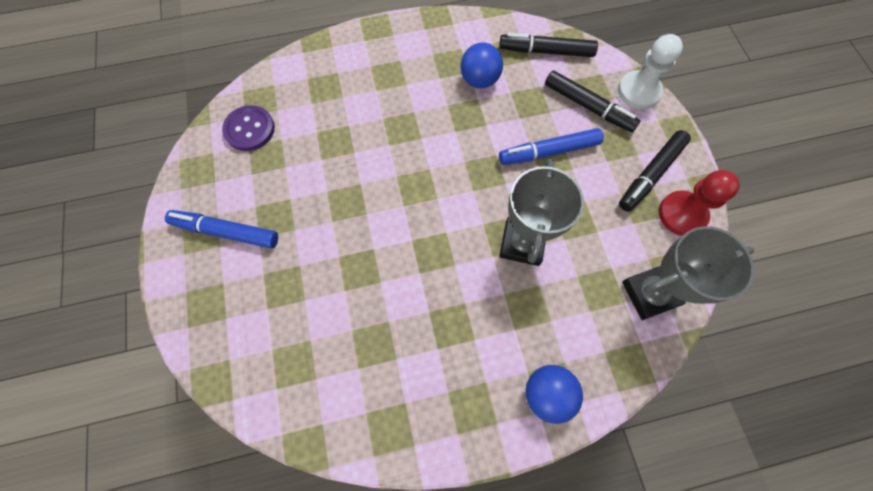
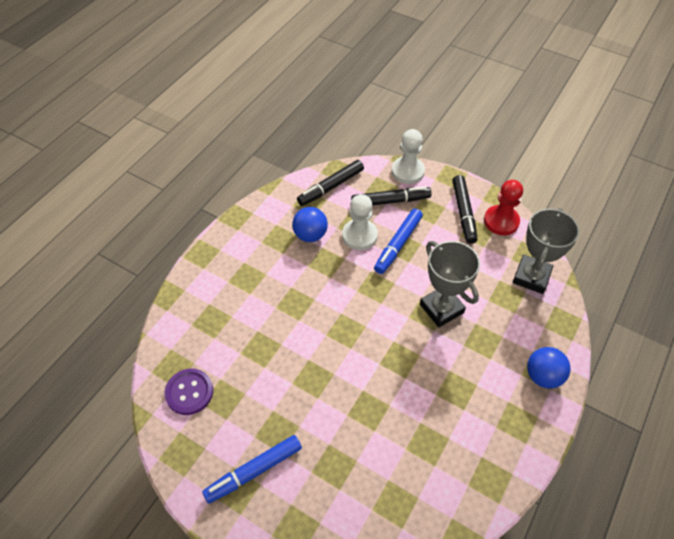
camera: 45 degrees left, 15 degrees down
(522, 115) = (359, 235): none -> white pawn

